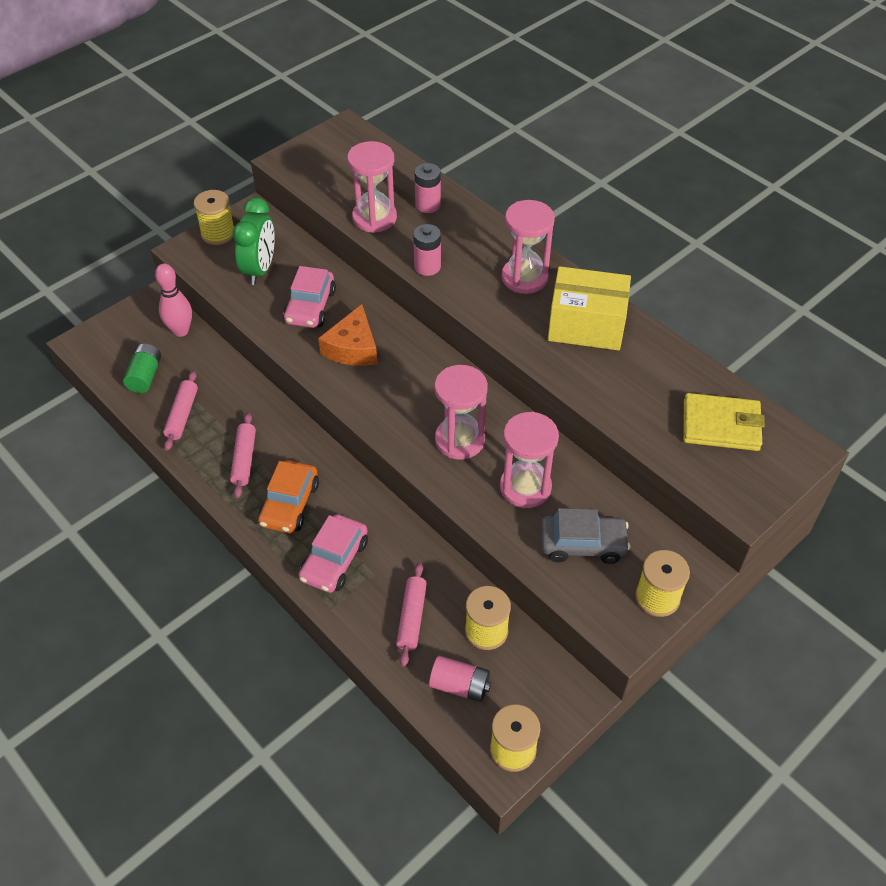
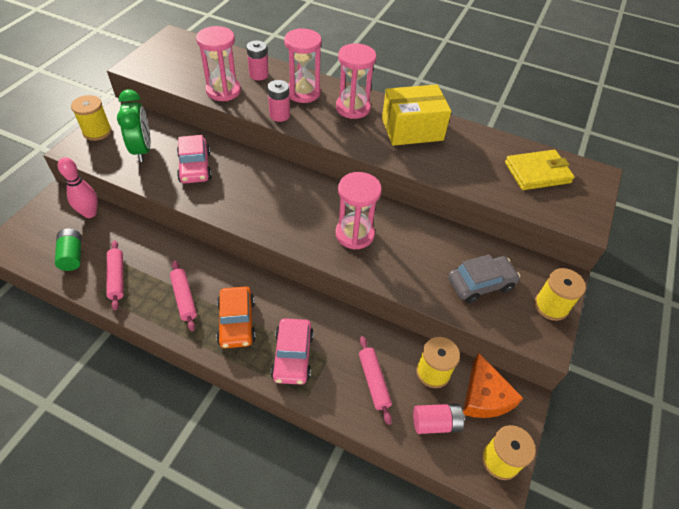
camera: 25 degrees left, 0 degrees up
(353, 348) = (242, 189): orange cheese -> orange cheese (484, 396)
(525, 487) = (419, 255): pink hourglass -> pink hourglass (303, 92)

